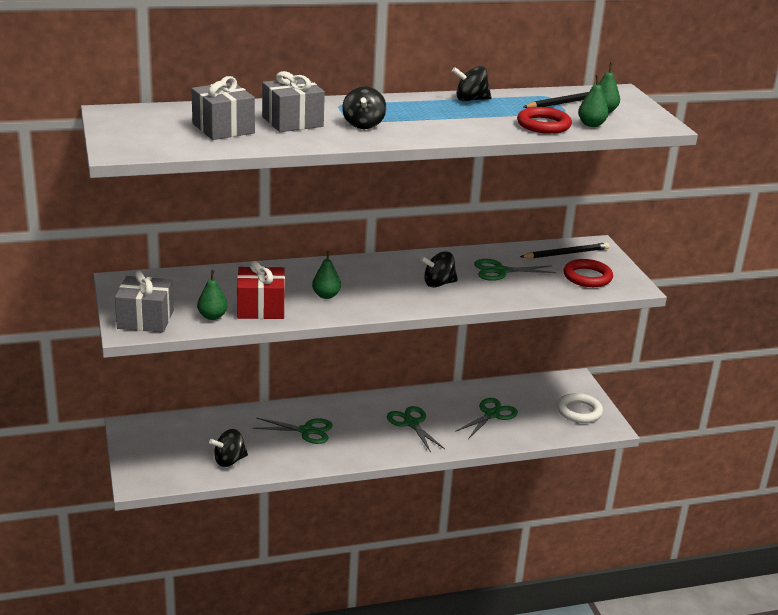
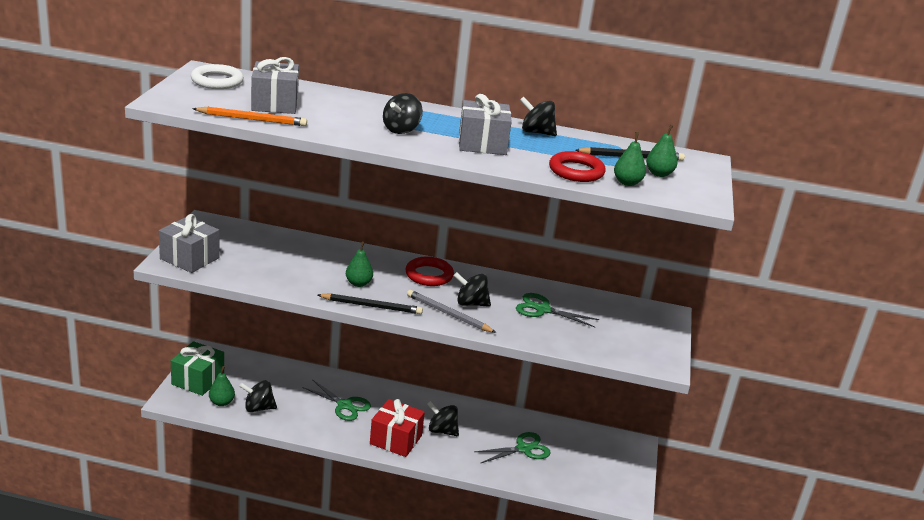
camera: 25 degrees right, 0 degrees up
(145, 456) = (198, 380): none -> green gift
(212, 316) = (244, 272): green pear -> green pear (221, 402)
(225, 148) = (252, 119): none -> orange pencil
(261, 308) = (291, 277): red gift -> red gift (396, 440)
(292, 122) = (342, 112): grey gift -> grey gift (482, 144)
(411, 423) = (442, 431): green scissors -> black spinning top
(430, 298) = (448, 314): none -> grey pencil
(566, 253) = (627, 312): black pencil -> black pencil (371, 306)
(579, 411) = (612, 476): white ring -> white ring (217, 81)
(587, 277) = (624, 341): red ring -> red ring (429, 275)

